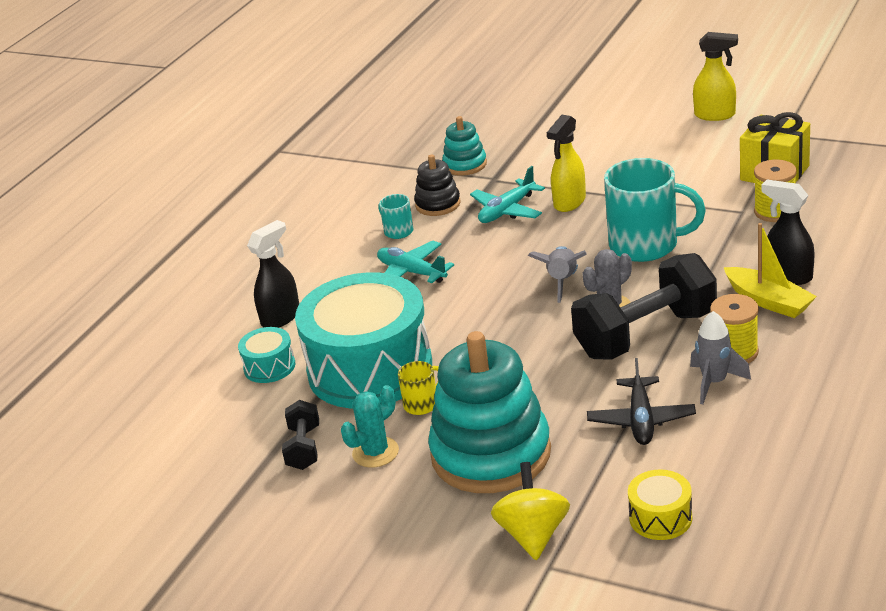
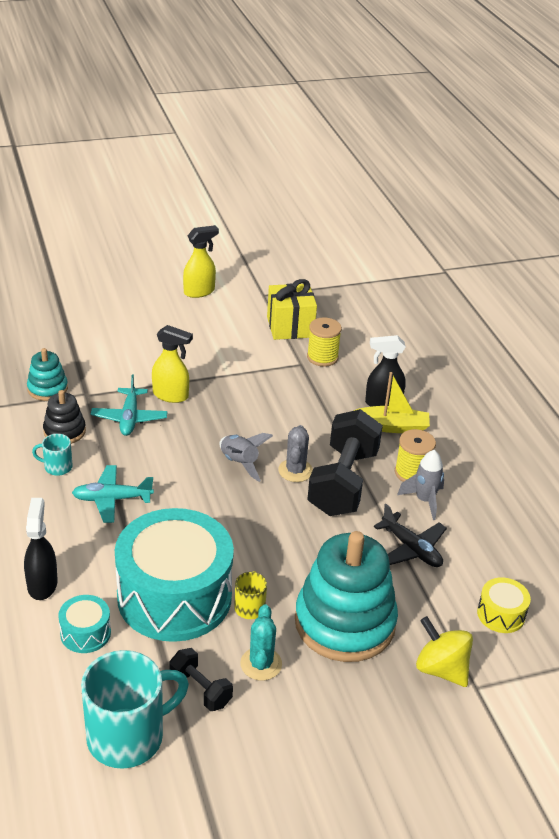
camera: 50 degrees left, 5 degrees up
(569, 202) = (171, 395): yellow spray bottle -> yellow spray bottle turned 60 degrees counterclockwise
(646, 245) = (266, 412): turquoise mug -> turquoise mug (128, 736)

